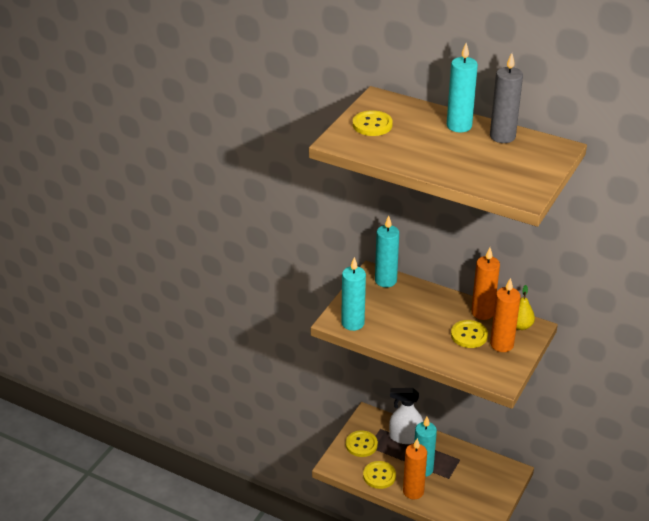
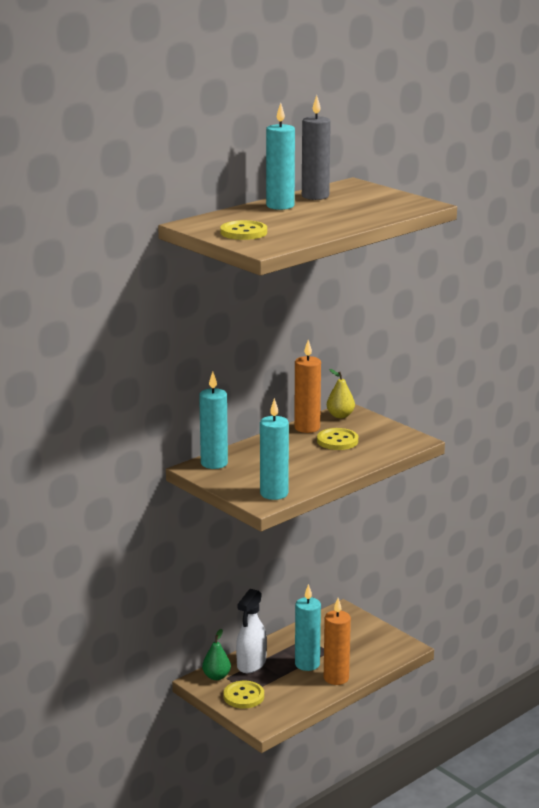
camera: 70 degrees left, 15 degrees down
(378, 423) = (216, 676): none -> green pear
(379, 476) = (300, 695): yellow button -> none
(501, 344) = (362, 429): orange candle -> none

